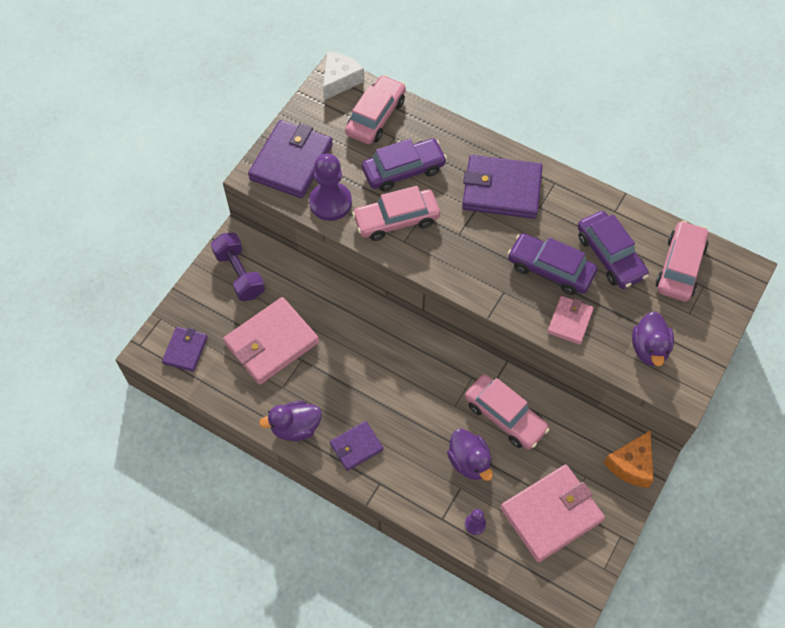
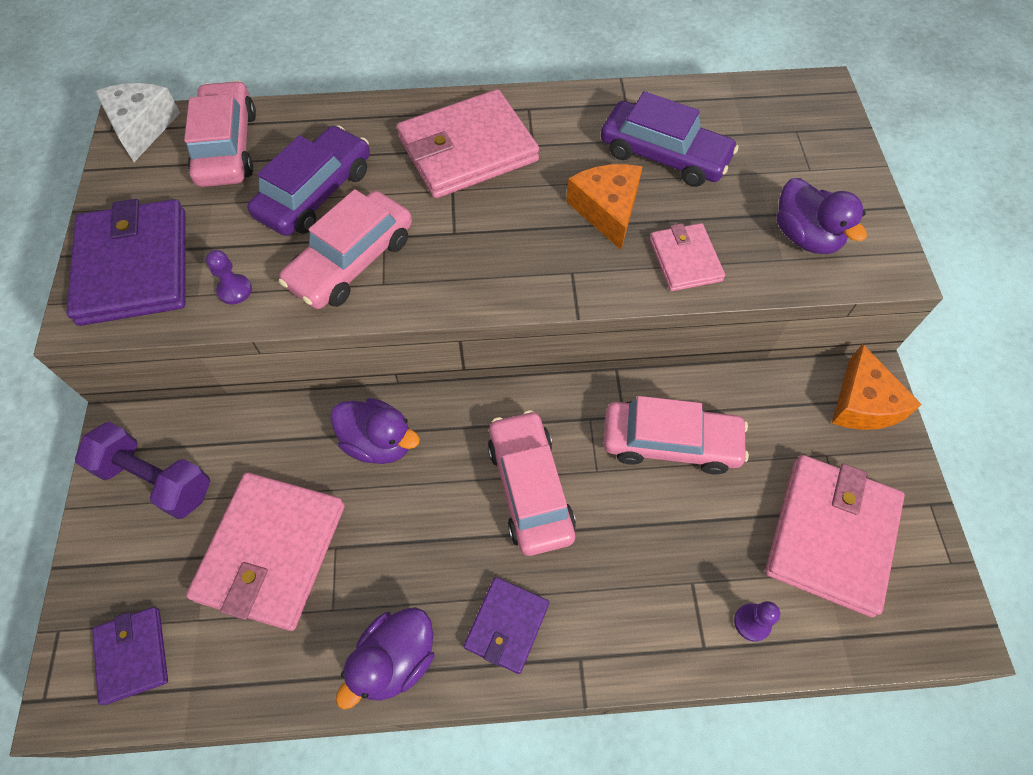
camera: 35 degrees left, 0 degrees up
(330, 202) = (235, 290): purple pawn -> purple pawn, size x0.46
(469, 462) = (675, 536): purple duck -> purple duck (379, 442)
(501, 190) = (468, 150): purple wallet -> pink wallet
(550, 269) = (607, 210): purple car -> orange cheese
(680, 267) = (753, 124): pink car -> pink car (530, 488)

